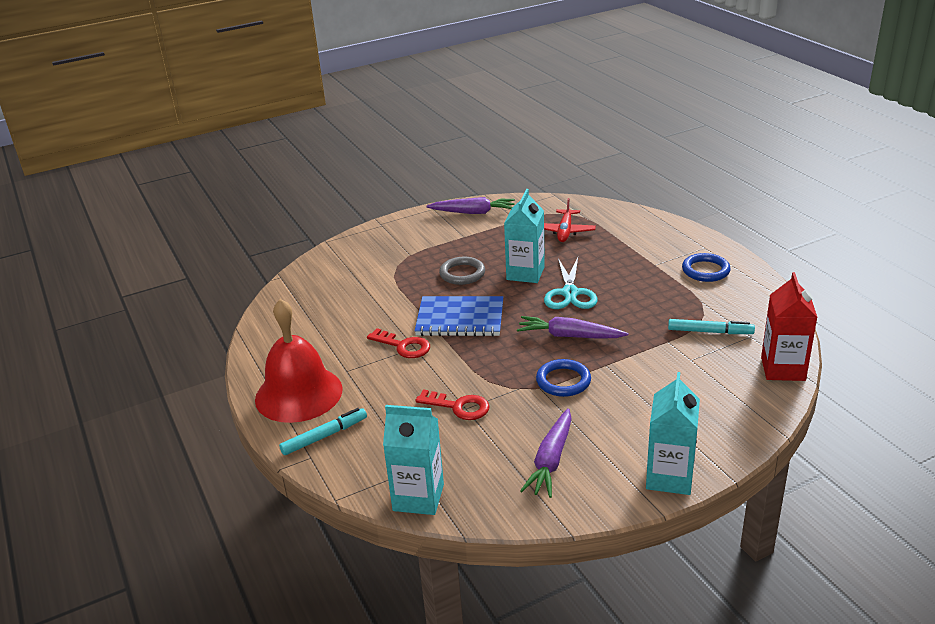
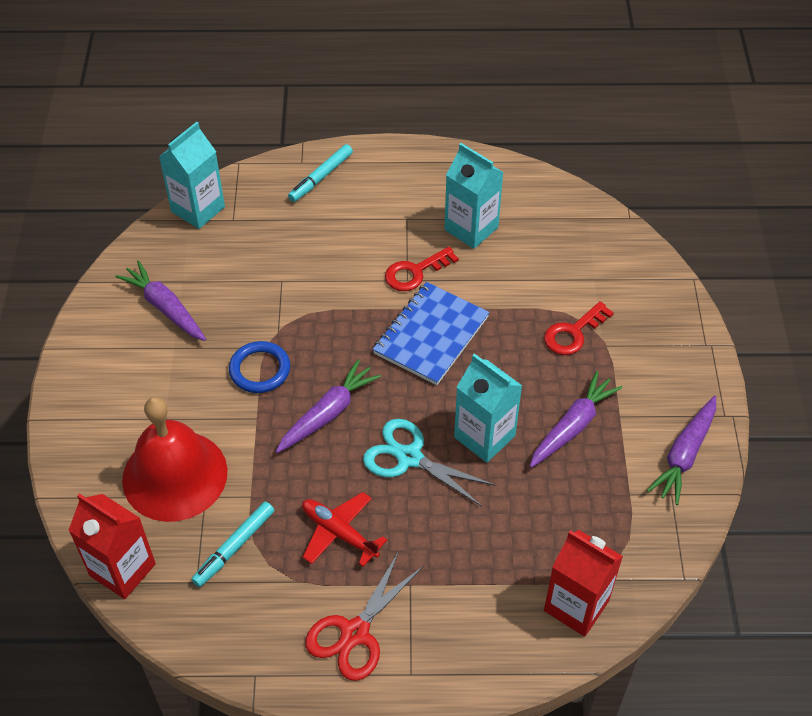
camera: 115 degrees right, 20 degrees up
(298, 394) = (395, 177): red bell -> red bell (175, 475)
(324, 436) = (321, 177): turquoise marker -> turquoise marker turned 45 degrees clockwise
(459, 407) = (287, 276): red key -> red key (573, 333)
(462, 273) = (526, 376): grey ring -> none
(487, 248) = (572, 426): none -> purple carrot
(565, 231) = (562, 532): red plane -> red plane (339, 533)
(605, 216) = (576, 605): none -> red carton
(669, 477) = (75, 376): turquoise carton -> turquoise carton (471, 228)
(705, 270) = (355, 633): blue ring -> red scissors

